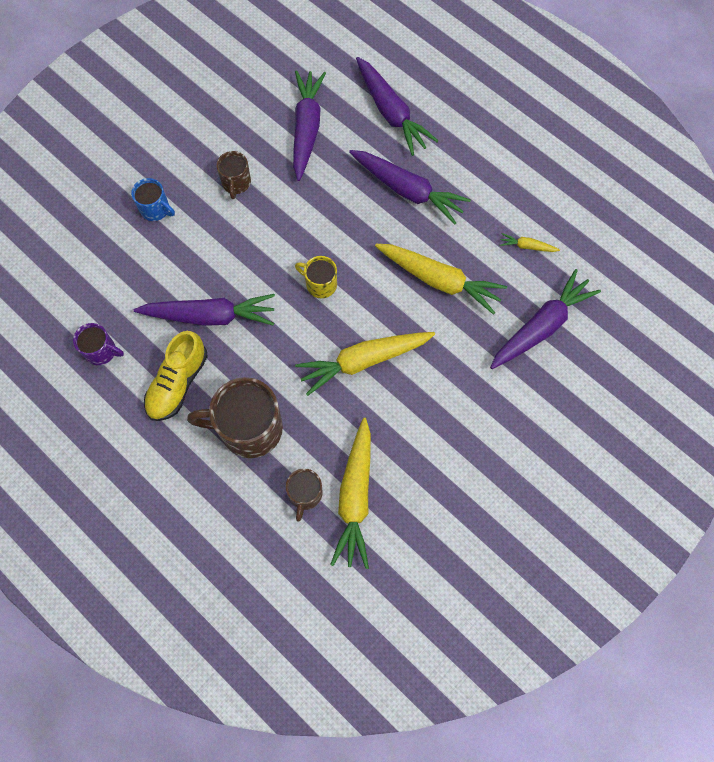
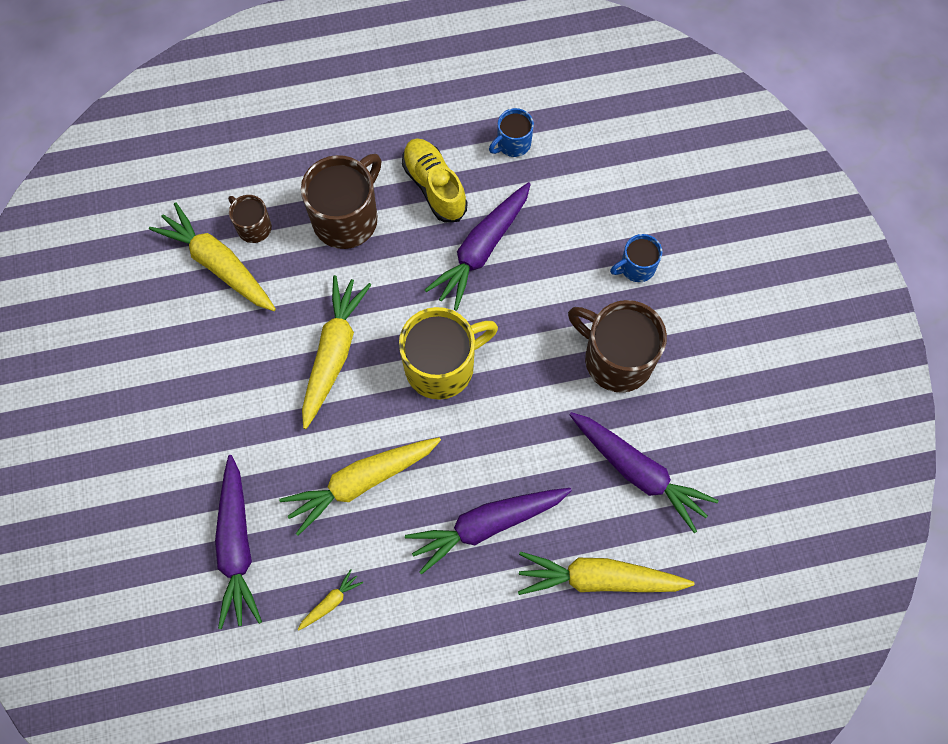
camera: 125 degrees right, 0 degrees up
(101, 351) = (513, 144): purple mug -> blue mug
(236, 183) = (616, 359): brown mug -> brown mug, size x1.89
(320, 284) = (442, 366): yellow mug -> yellow mug, size x1.89
(391, 113) = (598, 578): purple carrot -> yellow carrot

